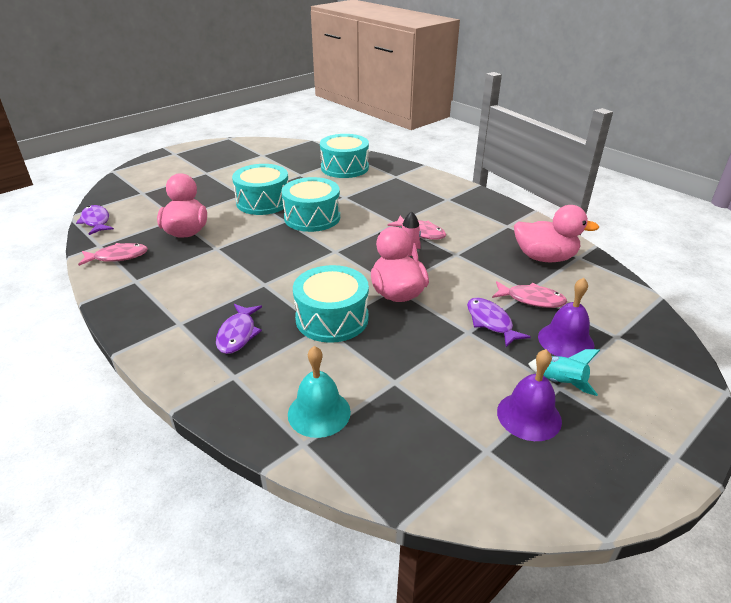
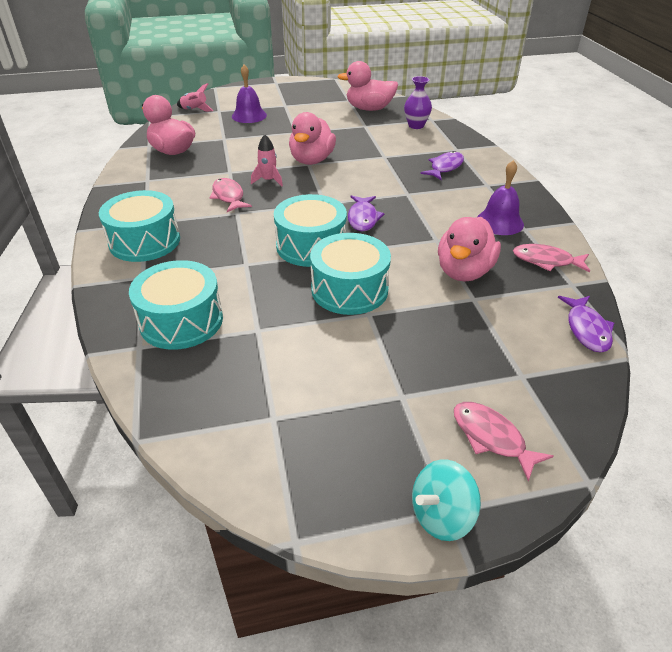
camera: 150 degrees left, 5 degrees up
(176, 152) = (441, 516): none -> turquoise spinning top
(319, 412) = (416, 126): turquoise bell -> purple vase
(332, 318) = (373, 159): turquoise drum -> turquoise drum (145, 241)
(426, 433) = (369, 109): none -> pink duck
(491, 322) = (275, 132): purple fish -> purple fish (363, 218)
(529, 416) = (315, 102): purple bell -> purple bell (499, 222)
(531, 299) = (230, 134): pink fish -> pink fish (491, 438)
(560, 382) = (281, 106): turquoise rocket -> none
(644, 325) = (194, 110): none -> pink rocket

